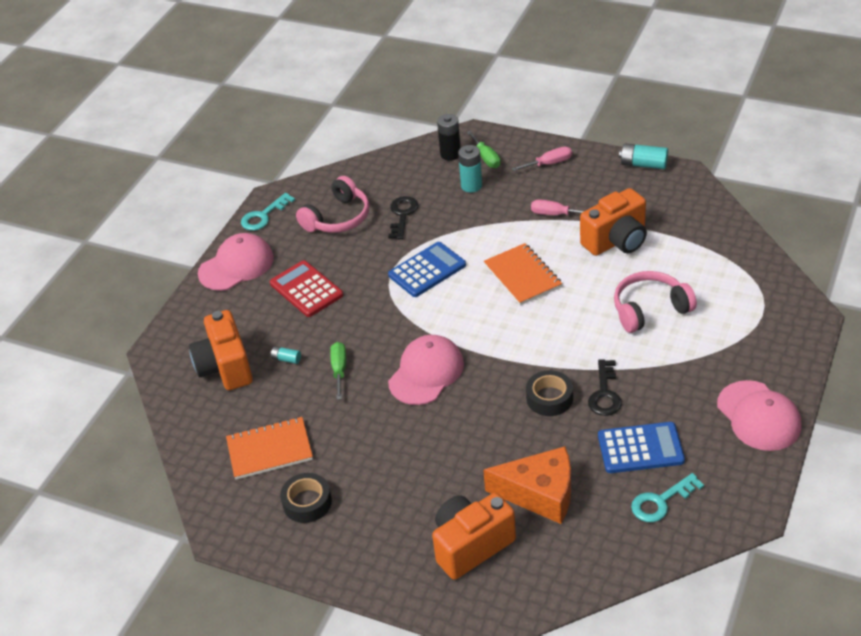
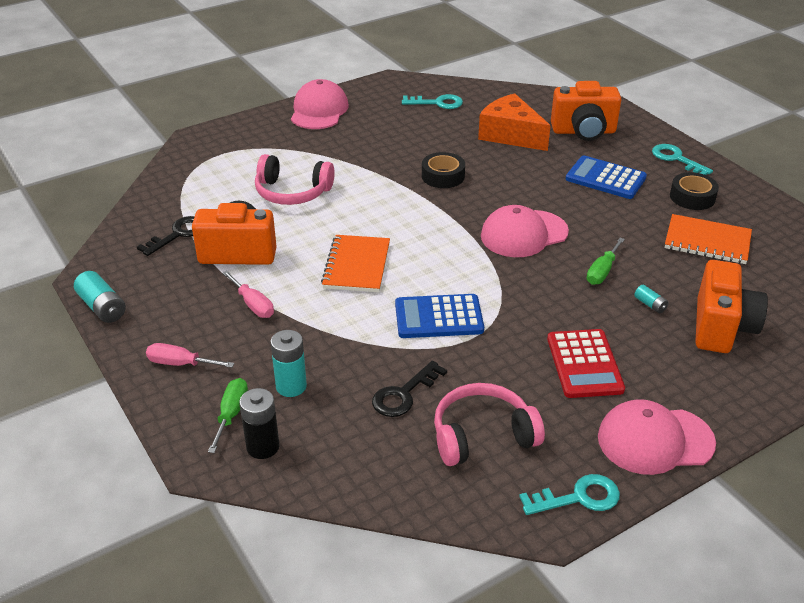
camera: 150 degrees left, 5 degrees down
(349, 555) = (676, 159): none -> turquoise key
(604, 393) = (399, 161): black key -> black key (178, 234)
(640, 448) = (416, 127): blue calculator -> blue calculator (605, 178)

